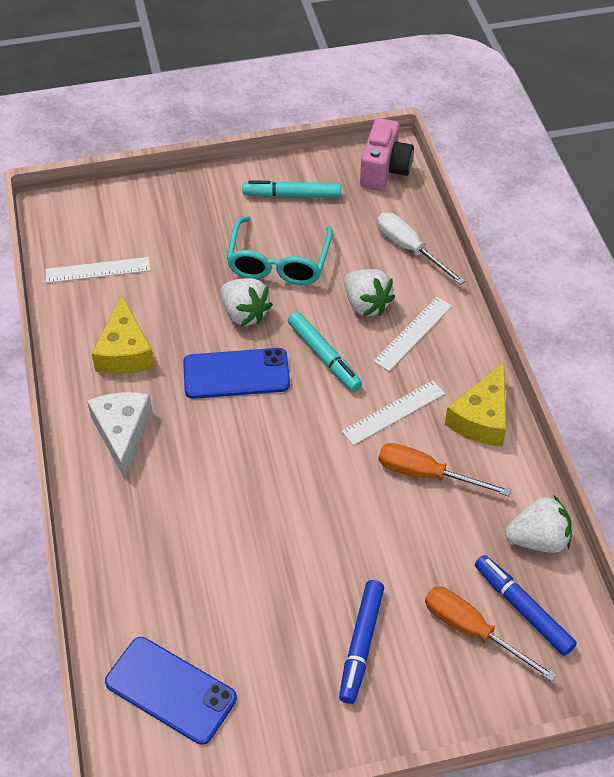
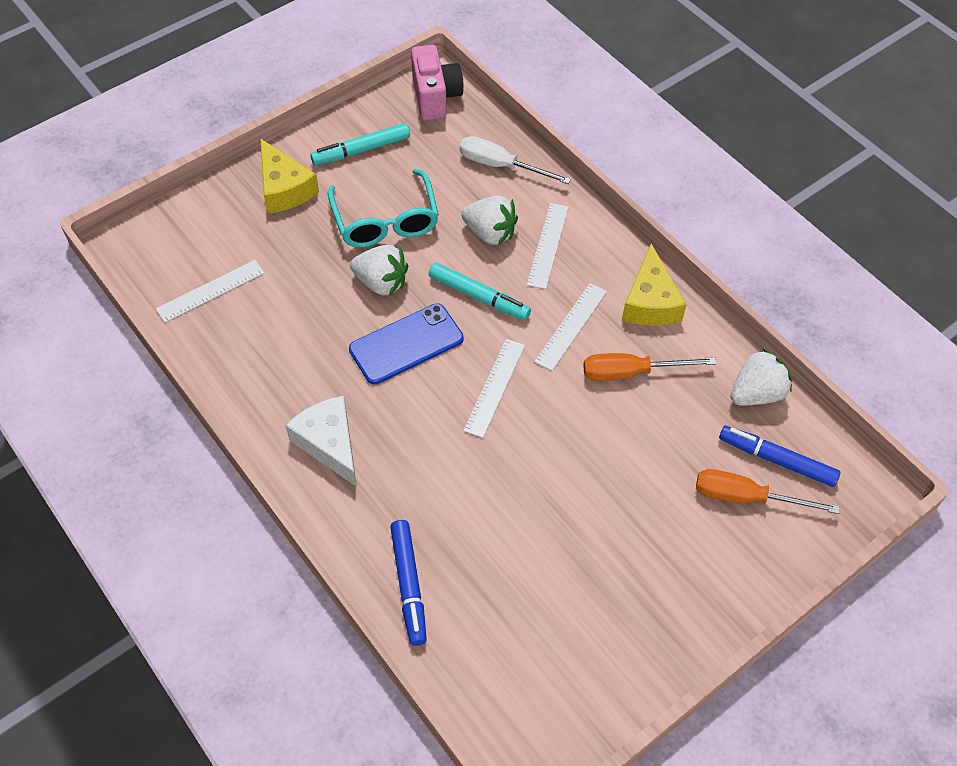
camera: 25 degrees left, 5 degrees up
(125, 352) = (285, 363): yellow cheese -> yellow cheese (284, 188)
(170, 690) = (514, 667): blue phone -> none
(293, 440) = (494, 387): none -> white ruler
(361, 644) = (659, 550): blue marker -> blue marker (409, 585)

